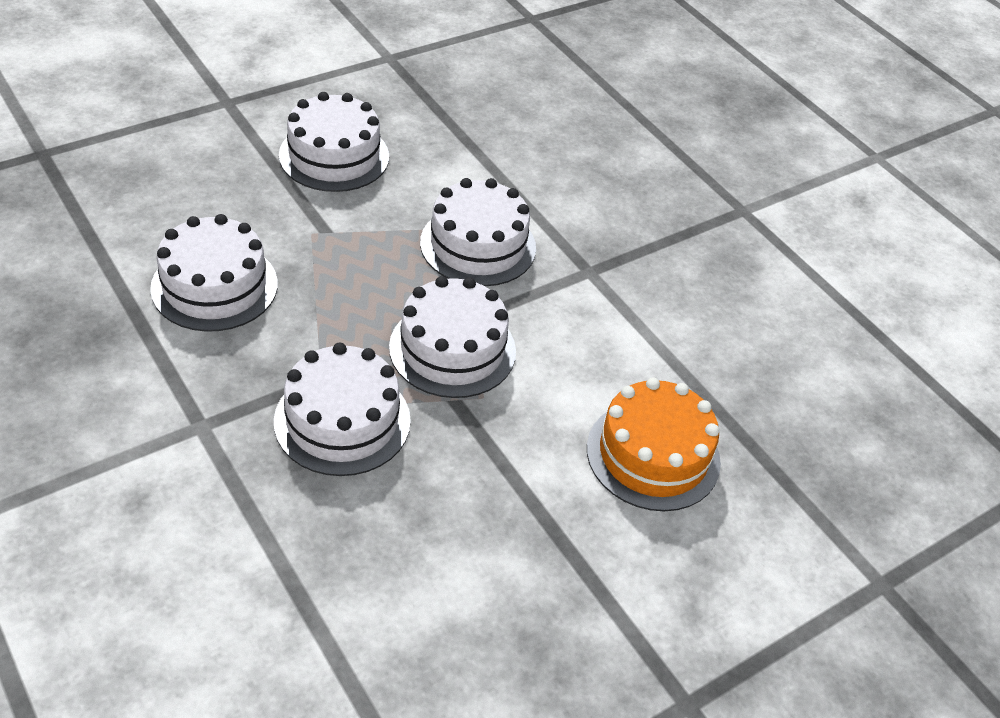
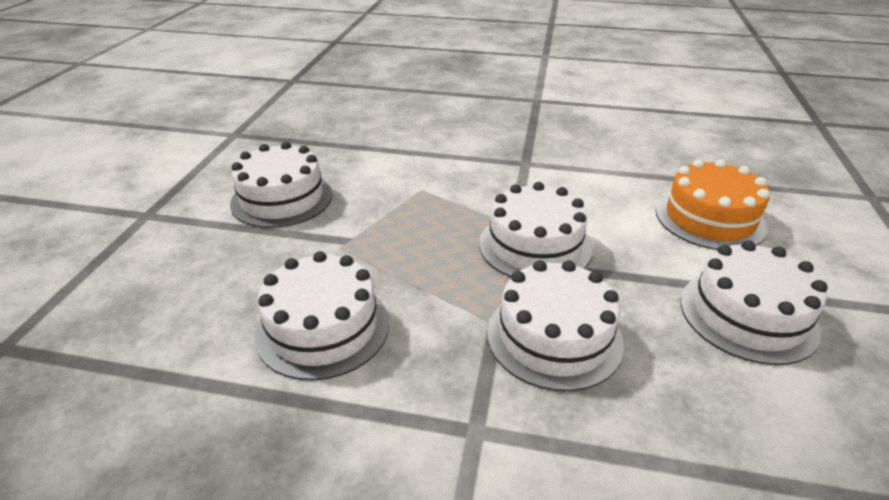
camera: 40 degrees left, 10 degrees down
(478, 245) = (450, 188): white cake -> white cake (747, 315)

